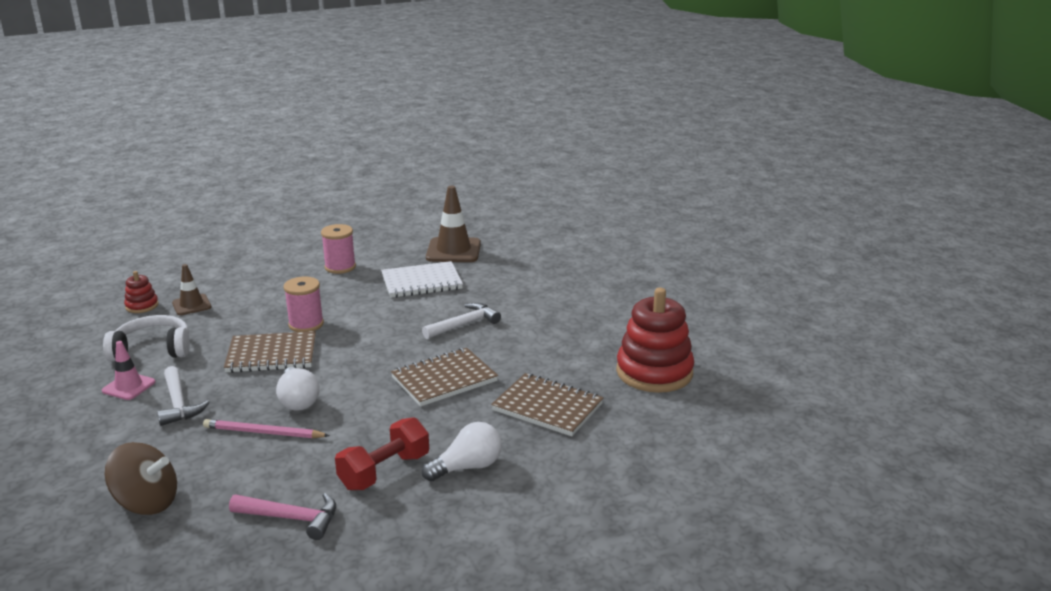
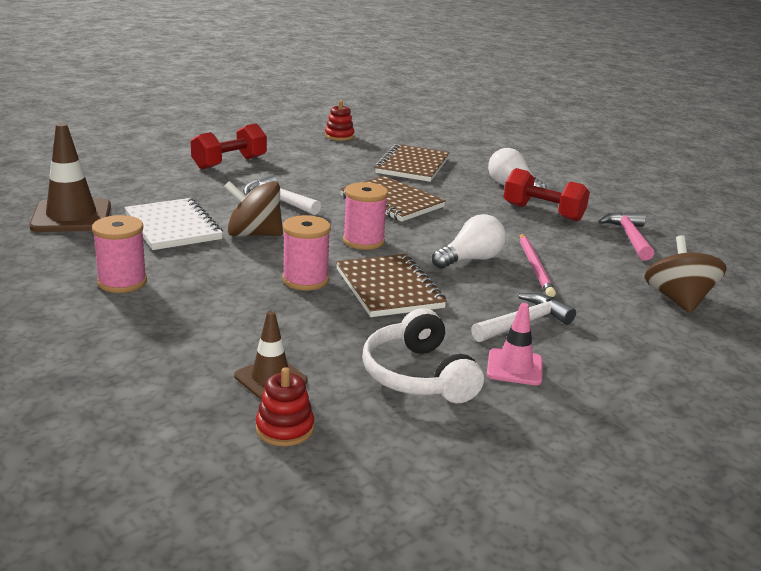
camera: 105 degrees left, 0 degrees up
(361, 354) = (363, 241): none -> pink spool
(395, 310) = (254, 234): none -> brown spinning top
(563, 307) = (229, 163): none -> red dumbbell
(654, 372) = (339, 136): red stacking toy -> red stacking toy, size x0.46

